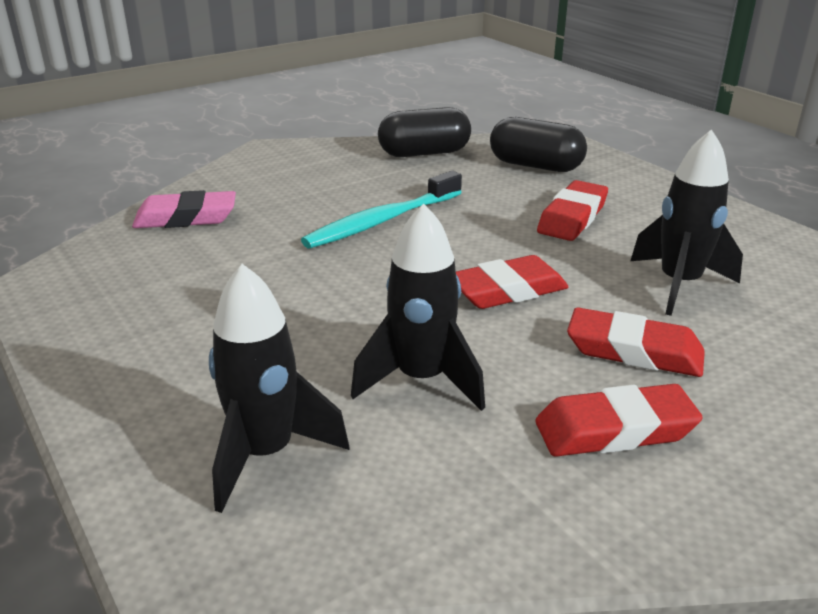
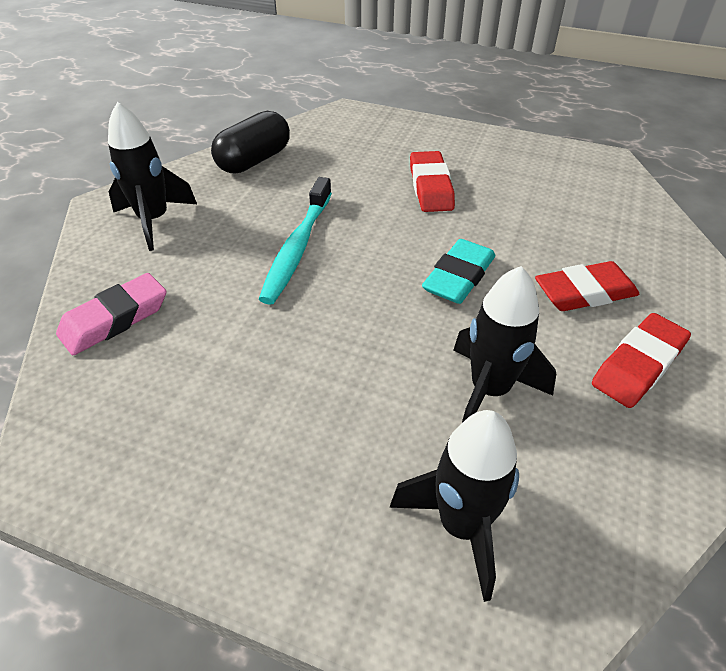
camera: 35 degrees left, 15 degrees up
(507, 291) = (459, 277): red eraser -> turquoise eraser
(535, 166) = (354, 144): black capsule -> none
(679, 284) = (553, 221): black rocket -> black rocket (154, 221)

